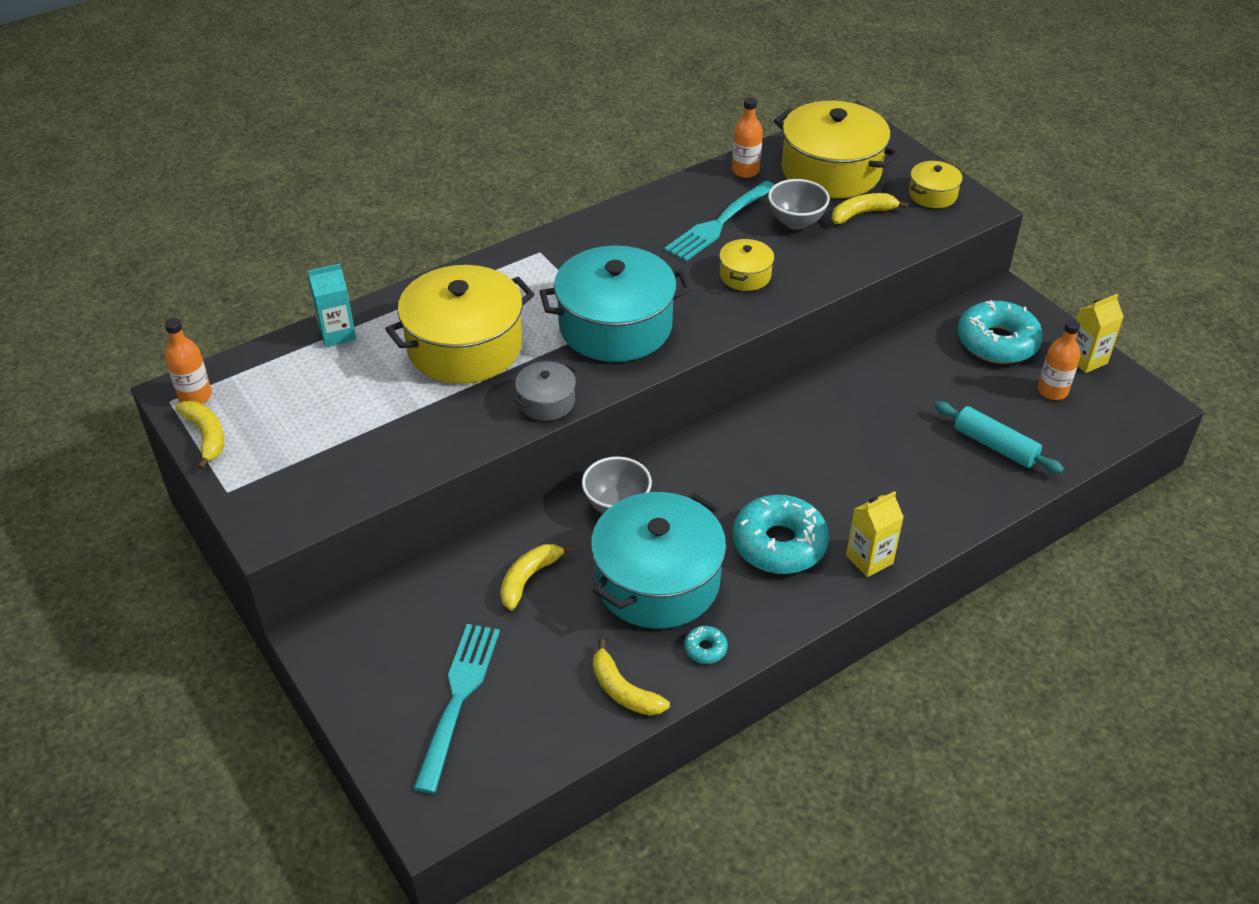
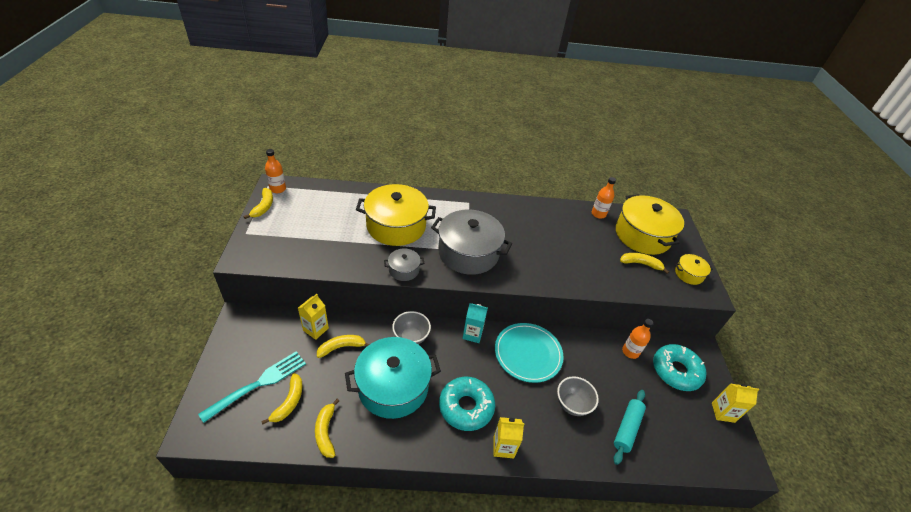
camera: 30 degrees right, 0 degrees up
(337, 334) = (353, 193): turquoise carton -> turquoise carton (472, 334)
(462, 579) = (316, 329): none -> yellow carton
(530, 691) = (289, 402): none -> yellow banana
(615, 326) = (468, 253): turquoise pot -> grey pot
(705, 649) = (381, 438): turquoise donut -> none
(719, 223) = (563, 231): turquoise fork -> none
(745, 275) = (552, 262): yellow pot -> none
(796, 222) = (602, 250): grey bowl -> grey bowl (572, 404)
(797, 430) = (528, 353): none -> turquoise plate
(995, 446) = (627, 428): turquoise rolling pin -> turquoise rolling pin turned 45 degrees clockwise
(1052, 391) = (687, 418): orange bottle -> orange bottle (630, 351)

